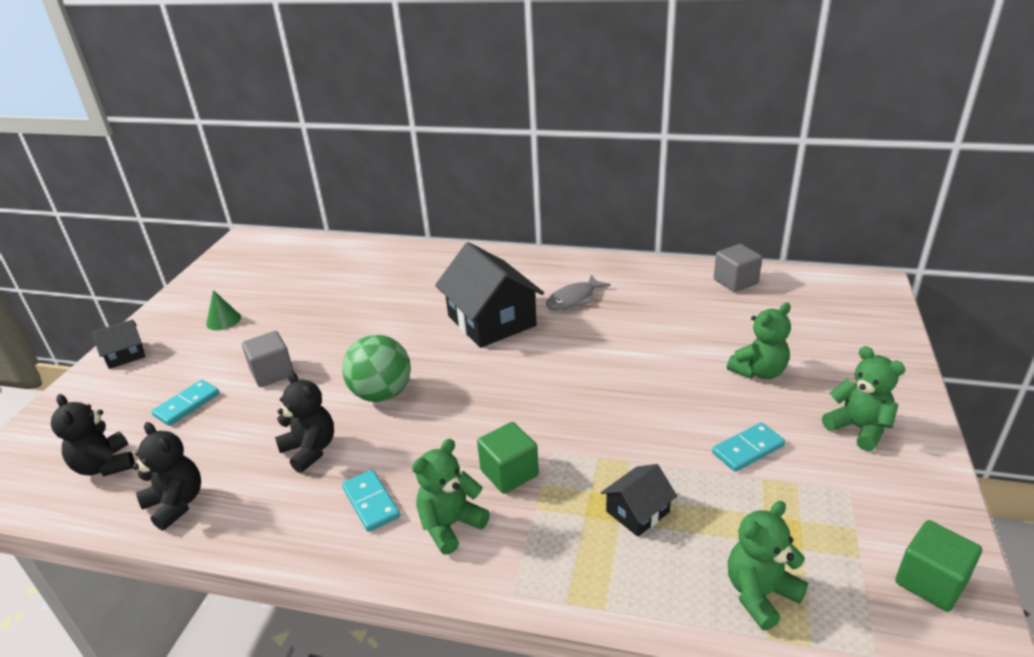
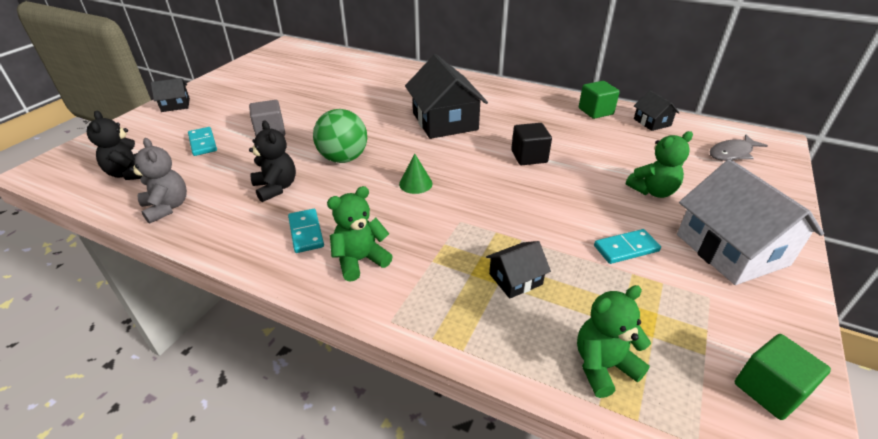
camera: 10 degrees right, 5 degrees up
(176, 504) = (167, 207): black teddy bear -> grey teddy bear
(187, 405) = (203, 143): turquoise domino -> turquoise domino turned 75 degrees counterclockwise
(223, 320) = (251, 93): green cone -> green cone (415, 183)
(509, 473) = (420, 231): green cube -> green cube (595, 111)
(574, 299) = (514, 116): grey fish -> grey fish (732, 153)
(607, 352) = (529, 156): none -> black cube
(735, 281) = (652, 122): grey cube -> black house
(858, 428) = (731, 249): green teddy bear -> white house

